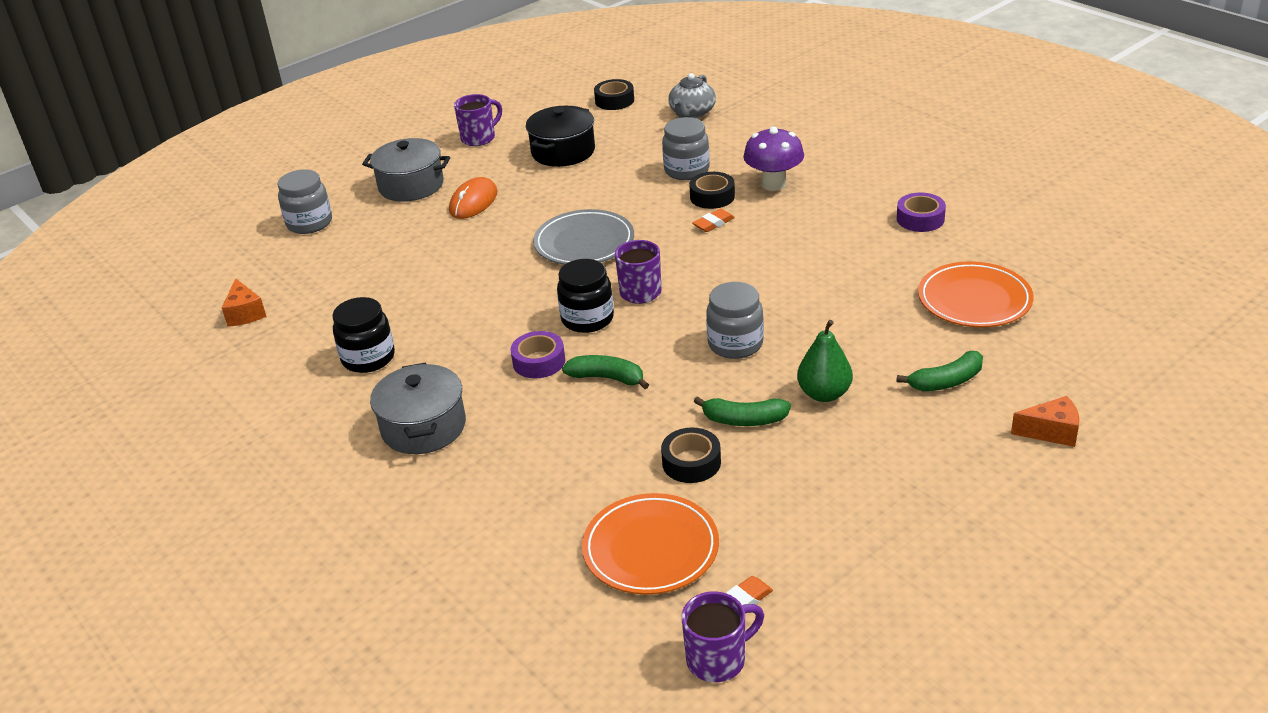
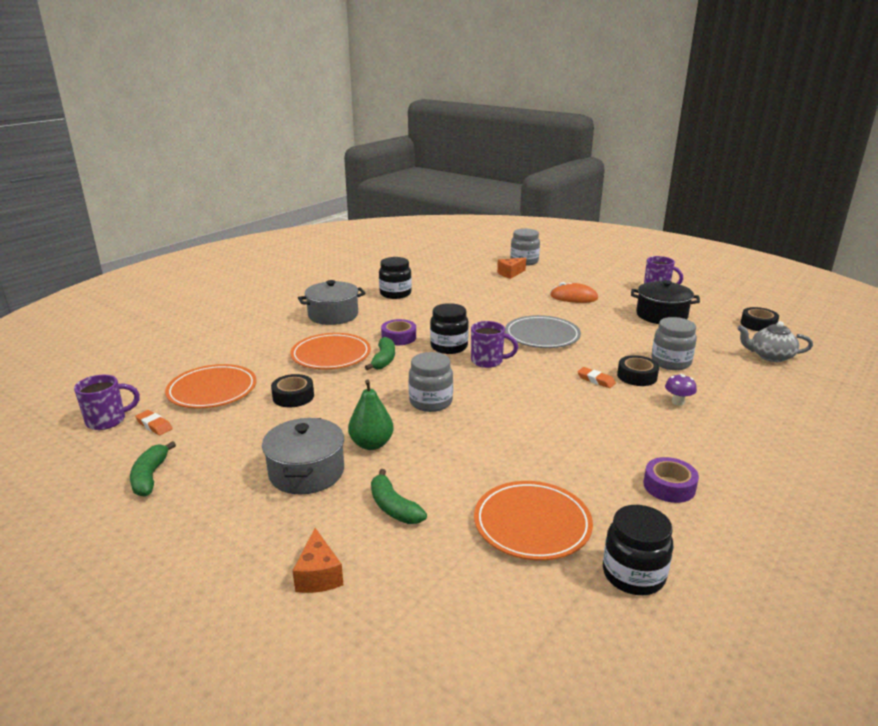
camera: 75 degrees right, 10 degrees down
(245, 313) = (431, 262): orange cheese -> orange cheese (510, 273)
(411, 185) = (582, 278): grey pot -> grey pot (306, 472)
(573, 428) = (331, 355): none -> orange plate
(718, 659) = (107, 420): purple mug -> purple mug turned 75 degrees counterclockwise
(744, 420) = (338, 412): green banana -> green banana (150, 477)
(773, 184) = (678, 402): purple mushroom -> purple mushroom, size x0.54
(1039, 259) = (633, 575): none -> black jar

